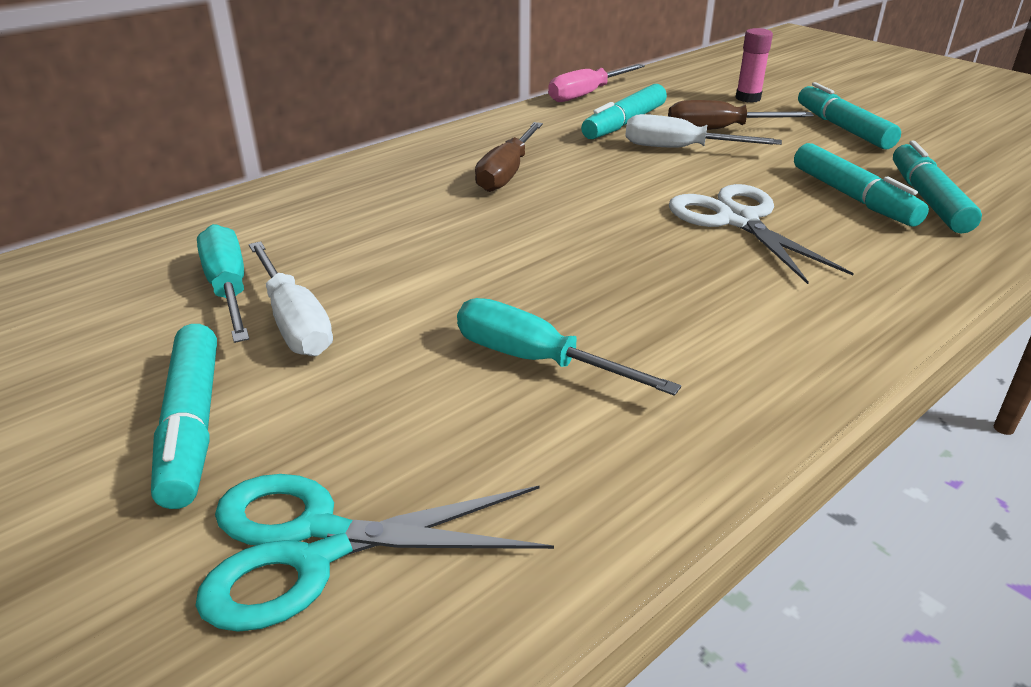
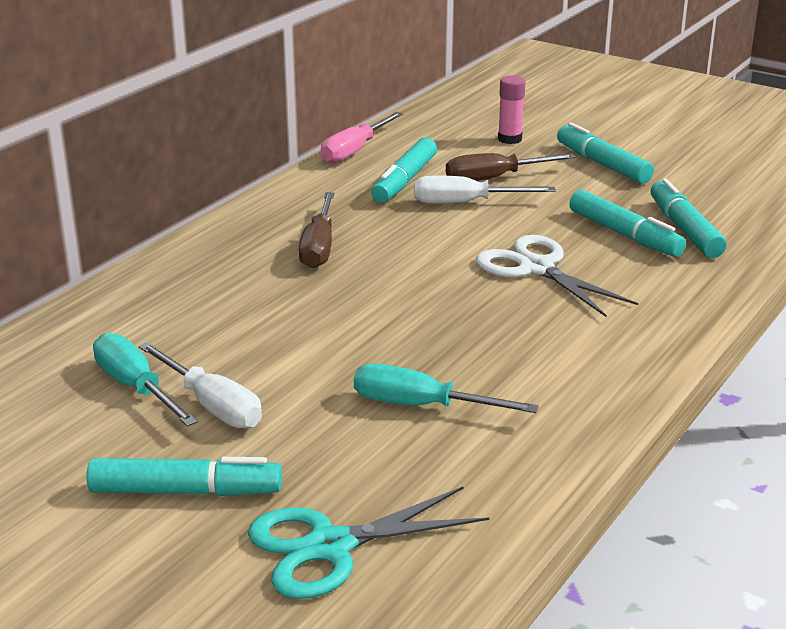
camera: 15 degrees left, 5 degrees down
(192, 425) = (186, 491): turquoise marker -> turquoise marker turned 60 degrees counterclockwise

